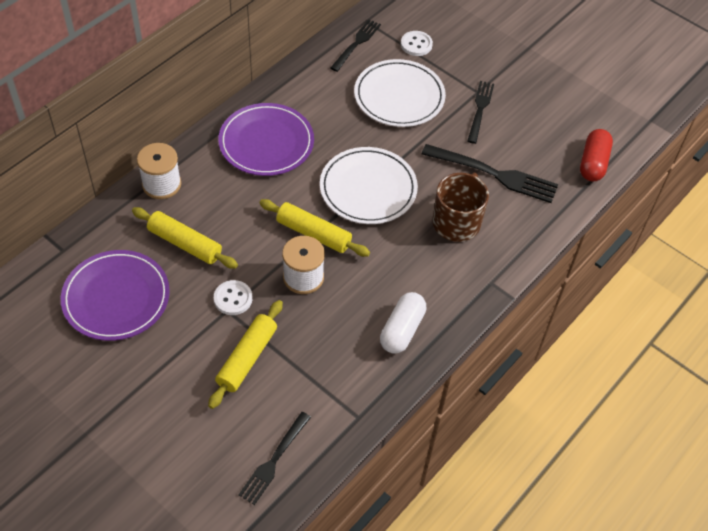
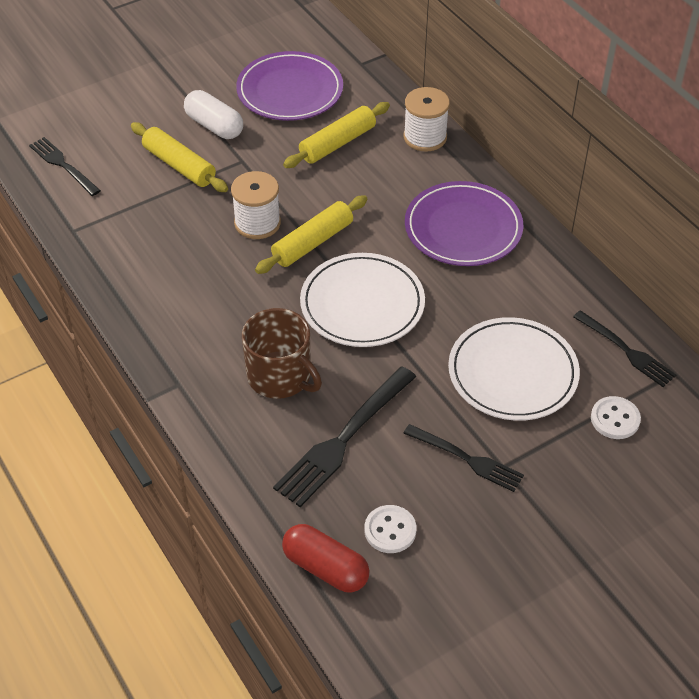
camera: 110 degrees right, 5 degrees down
(233, 298) = (254, 167): white button -> white button (390, 530)
(402, 330) = (154, 287): white capsule -> white capsule (214, 126)

